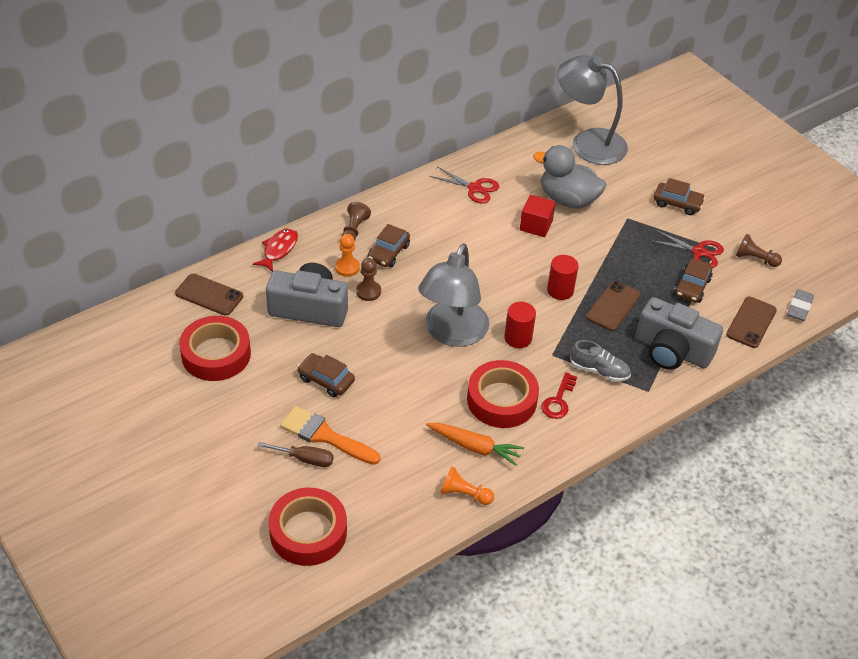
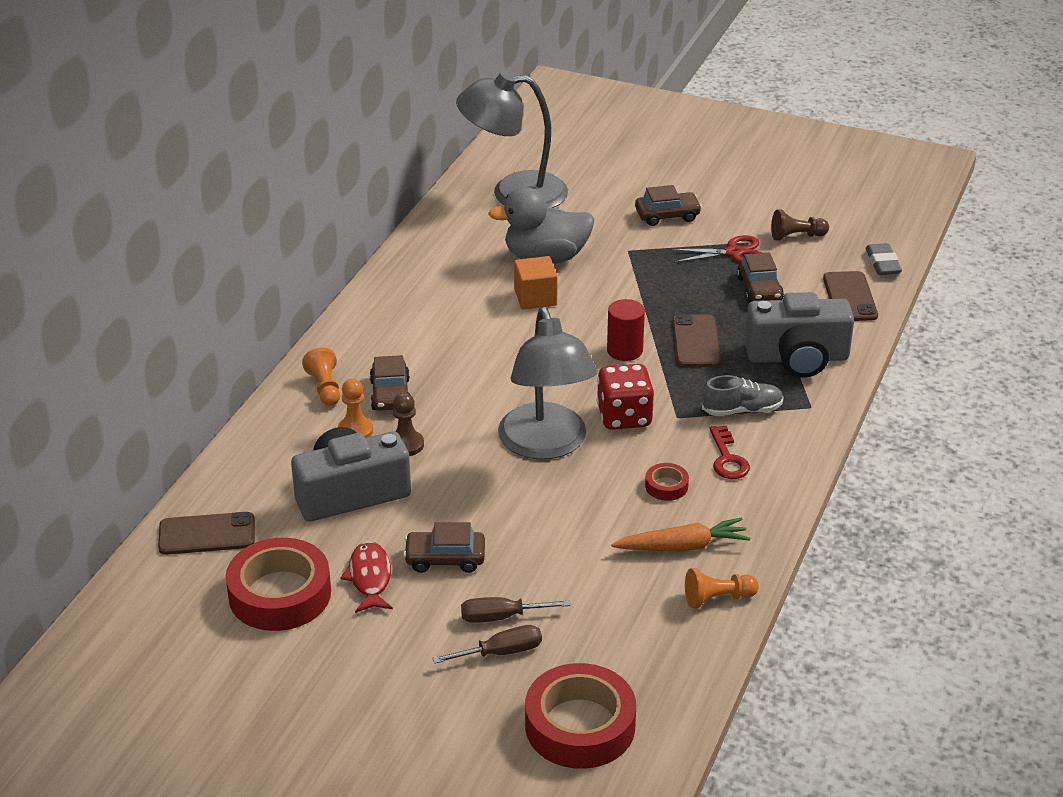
camera: 30 degrees left, 10 degrees down
(279, 249) = (250, 447): red fish -> red fish (370, 578)
(325, 436) = (501, 617): orange brush -> brown screwdriver
(354, 230) = (325, 388): brown pawn -> orange pawn
(474, 188) = (428, 288): red scissors -> none
(501, 400) = (666, 486): red tape -> red tape, size x0.45
(518, 338) = (624, 417): red cylinder -> red dice
(536, 225) = (535, 297): red cube -> orange cube

